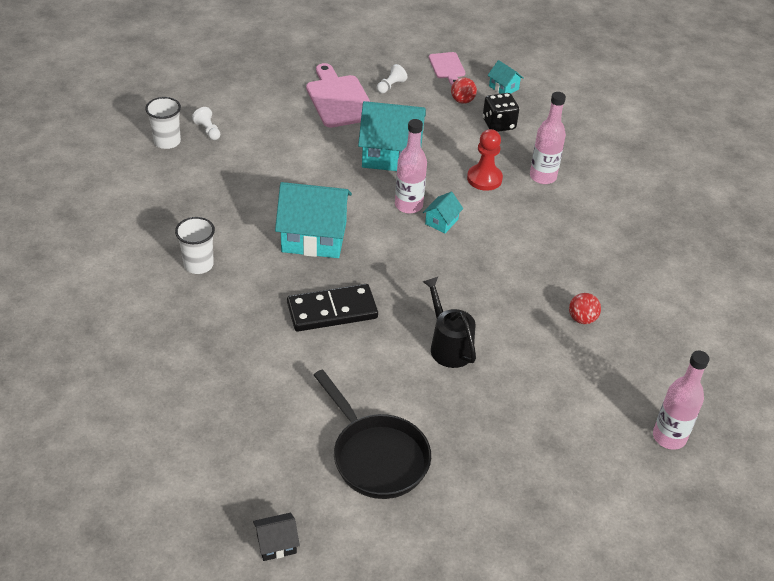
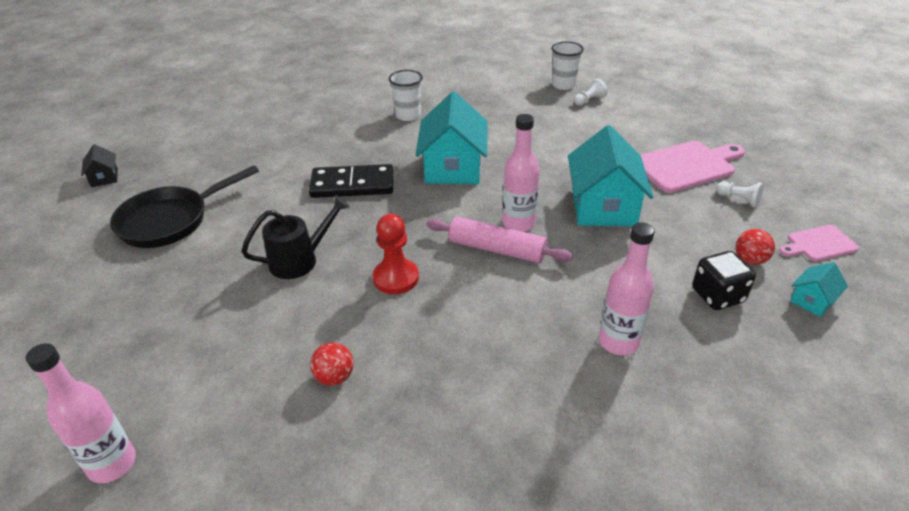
camera: 90 degrees right, 5 degrees down
(332, 311) = (352, 185): black domino -> black domino turned 75 degrees counterclockwise
(441, 222) = (497, 249): turquoise house -> pink rolling pin
(484, 179) = (590, 283): red pawn -> red pawn (396, 278)

